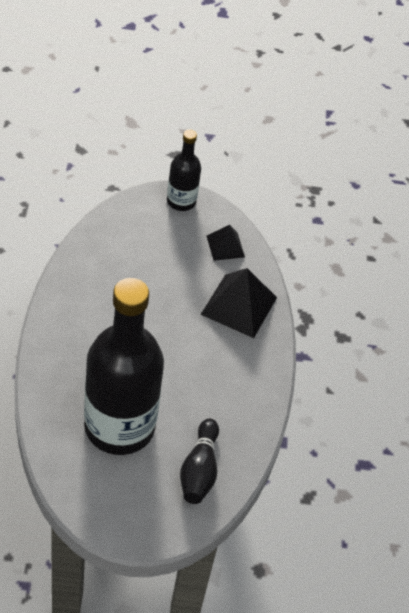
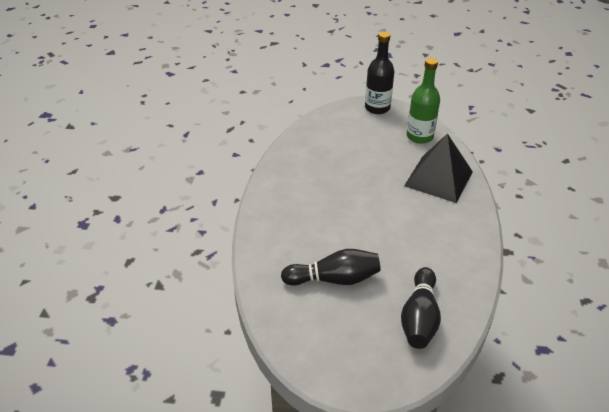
camera: 10 degrees right, 10 degrees down
(119, 426) = (334, 279): black bottle -> black bowling pin
(225, 246) = (419, 136): black pyramid -> green bottle

